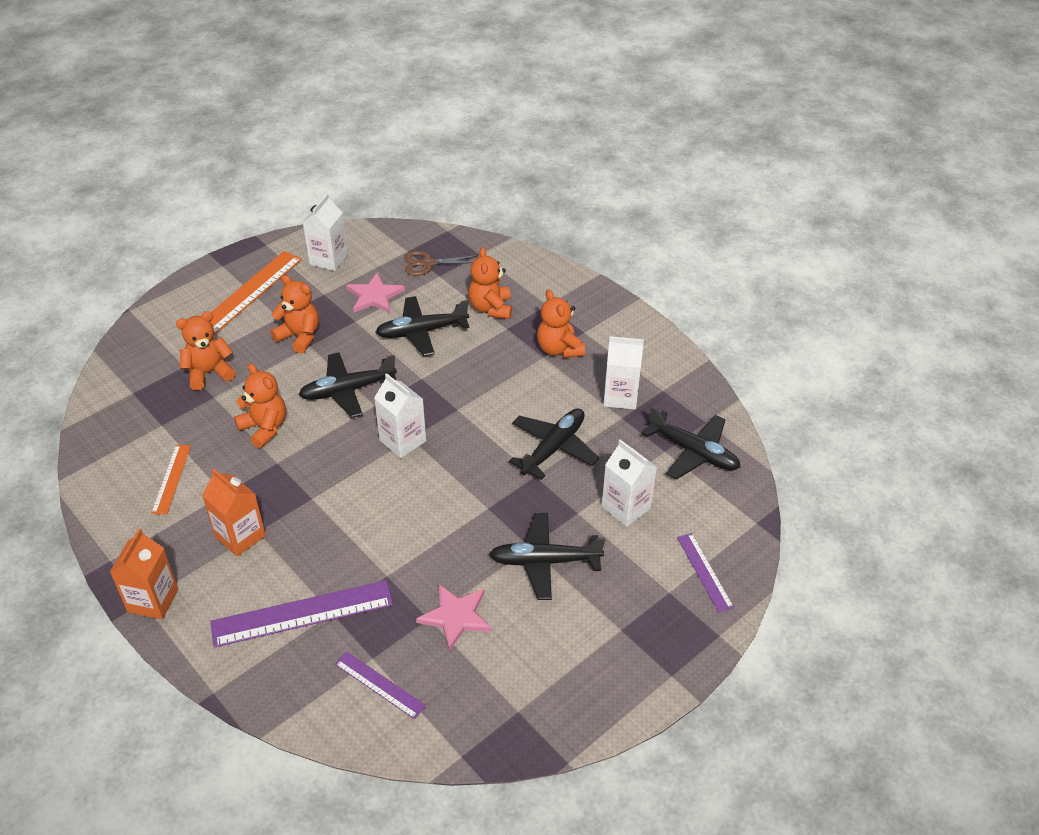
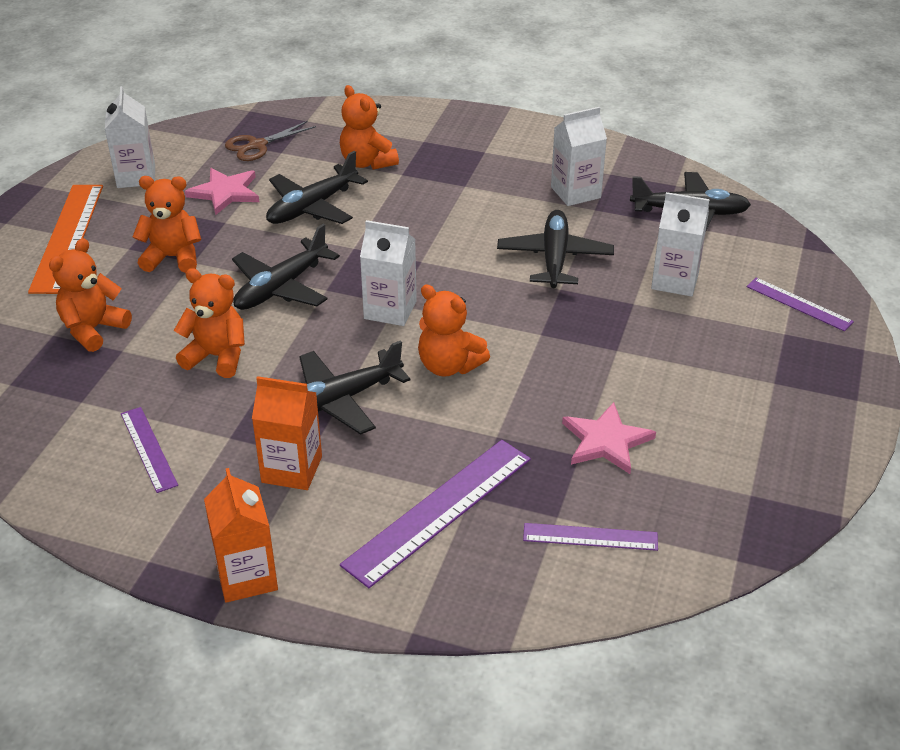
camera: 30 degrees left, 5 degrees down
(171, 479) = (148, 449): orange ruler -> purple ruler
(544, 561) = (644, 357): black plane -> black plane (339, 400)
(559, 349) = (474, 174): orange teddy bear -> orange teddy bear (449, 366)

